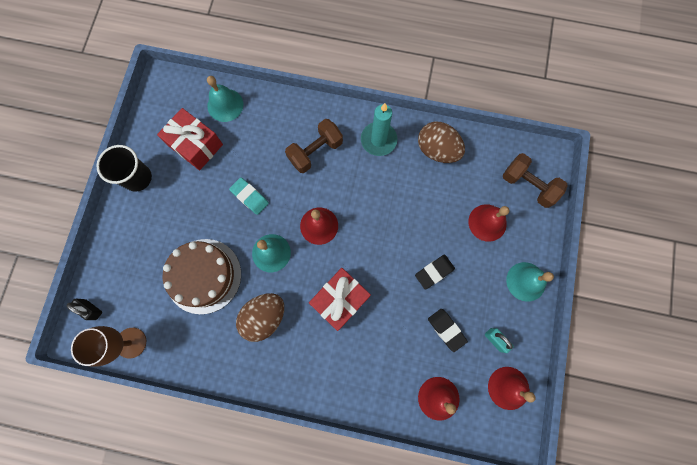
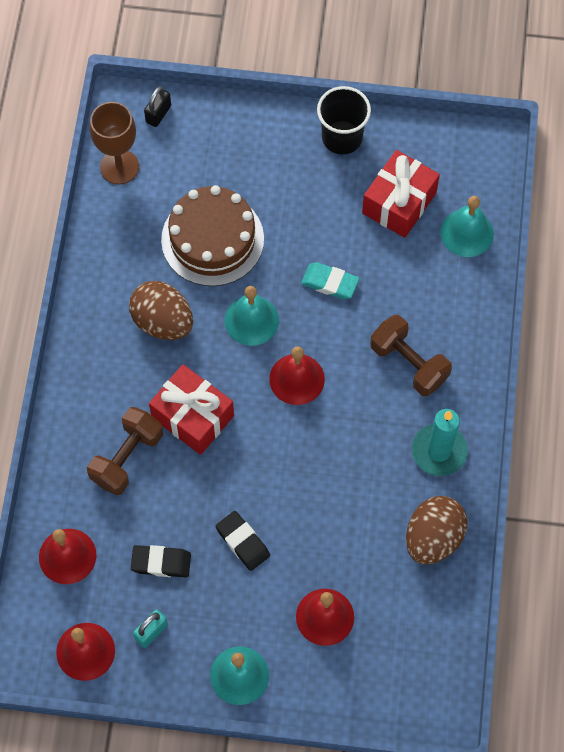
camera: 85 degrees right, 10 degrees down
(249, 197) = (330, 283): turquoise eraser -> turquoise eraser turned 75 degrees clockwise
(446, 329) = (161, 562): black eraser -> black eraser turned 45 degrees clockwise
(528, 185) = (391, 678): brown dumbbell -> brown dumbbell (127, 458)

